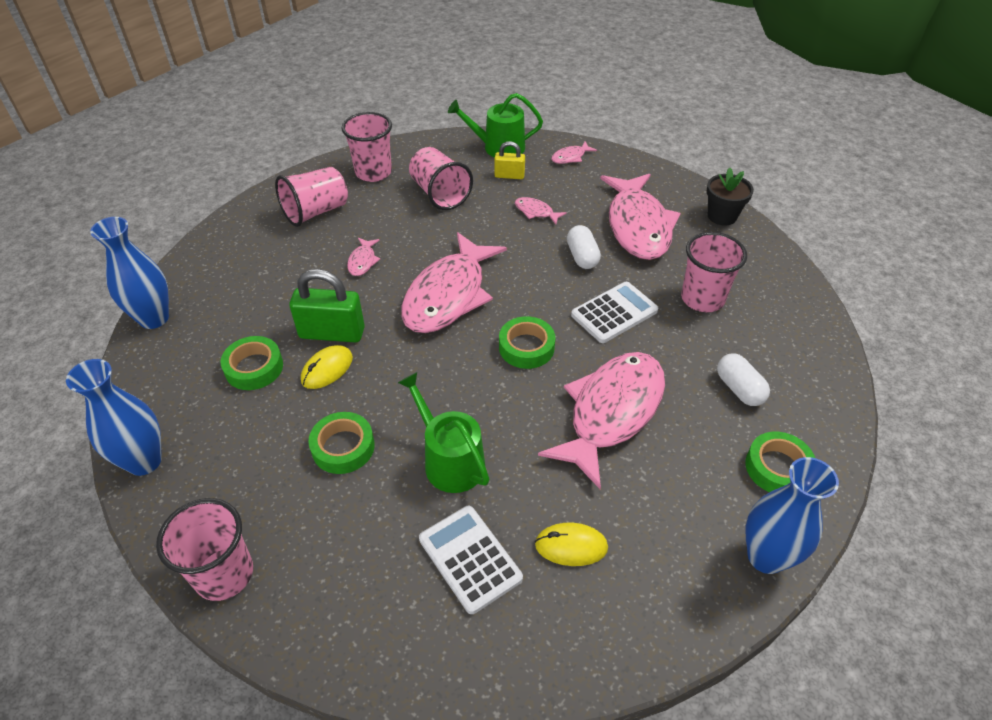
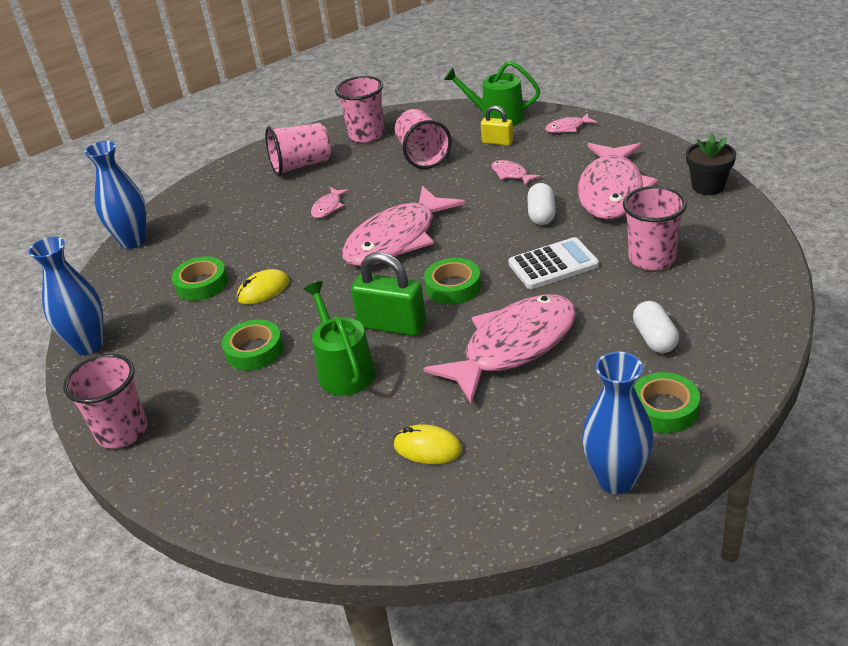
camera: 20 degrees right, 10 degrees down
(332, 333) = (278, 262): green padlock -> green padlock (392, 325)
(470, 558) = (331, 446): white calculator -> none

